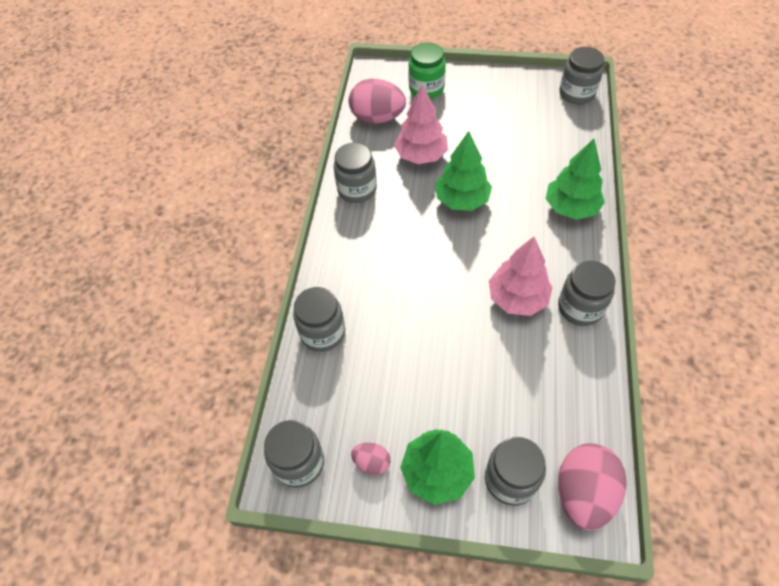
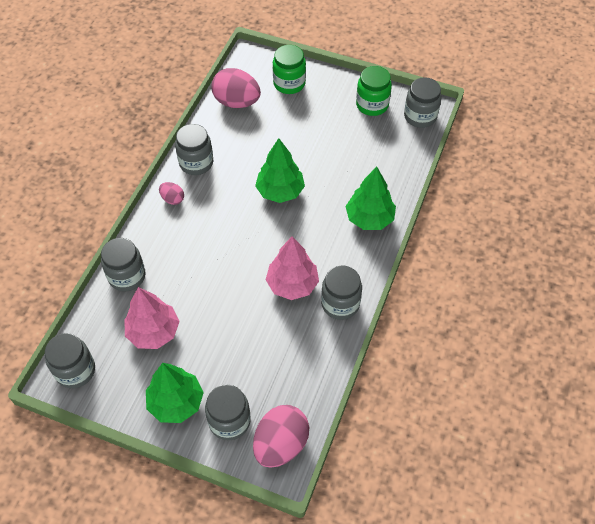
camera: 10 degrees right, 0 degrees up
(372, 462) = (129, 383): pink egg -> pink egg (172, 199)
(421, 155) = (261, 144): pink tree -> pink tree (154, 332)
(522, 92) = (372, 105): none -> green jar

